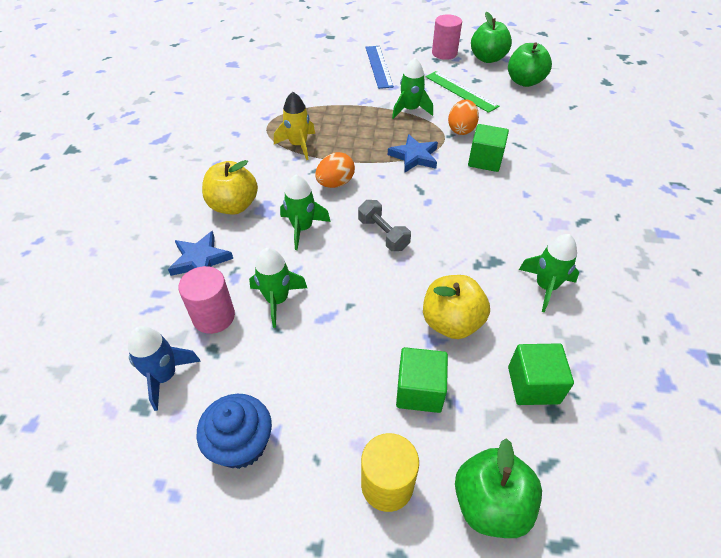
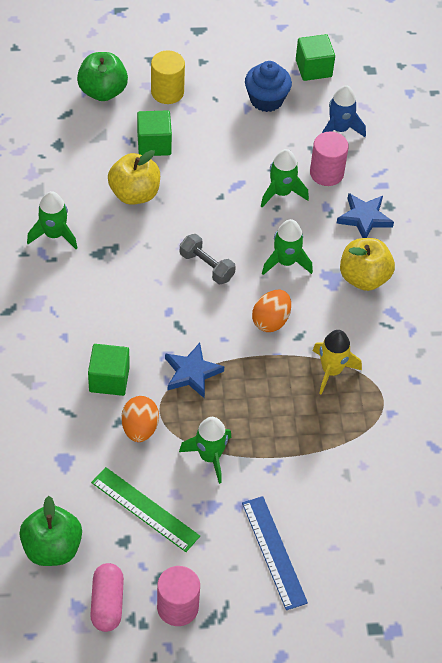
camera: 165 degrees right, 5 degrees up
(487, 58) = (107, 603): green apple -> pink capsule
(533, 385) = (71, 158): green cube -> green cube (313, 68)

